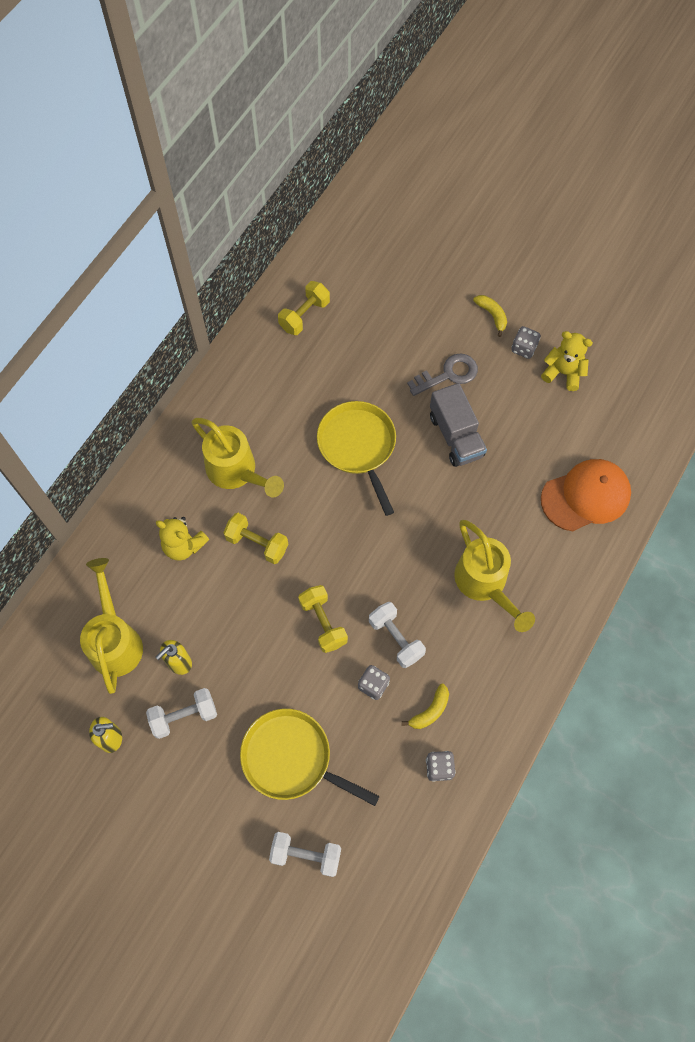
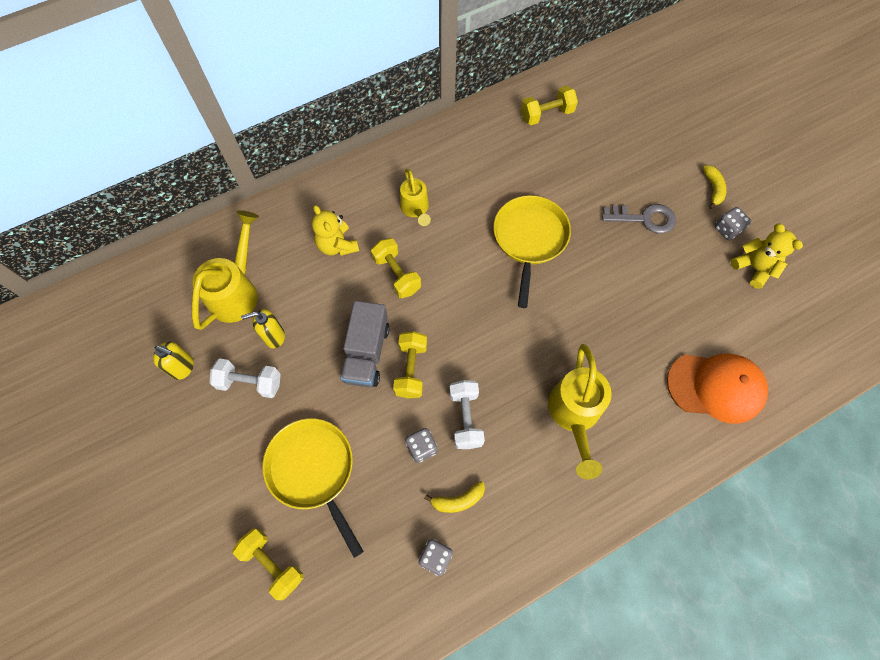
camera: 30 degrees right, 0 degrees up
(236, 472) = (415, 209): yellow watering can -> yellow watering can, size x0.62
(306, 855) = (272, 563): white dumbbell -> yellow dumbbell
(456, 436) = (621, 273): grey truck -> grey truck (366, 353)

